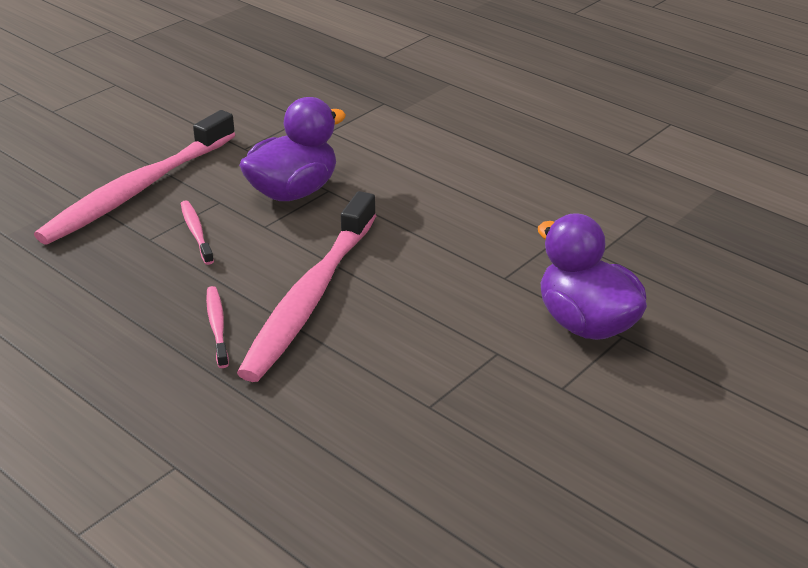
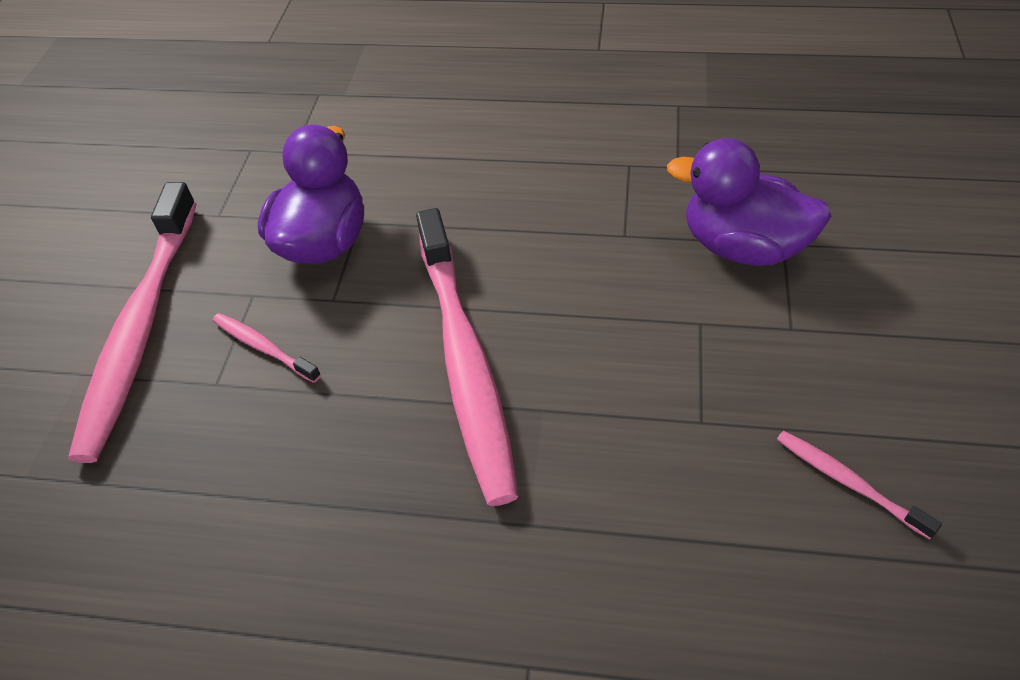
camera: 30 degrees left, 15 degrees up
(217, 326) = (401, 454): pink toothbrush -> pink toothbrush (848, 483)

